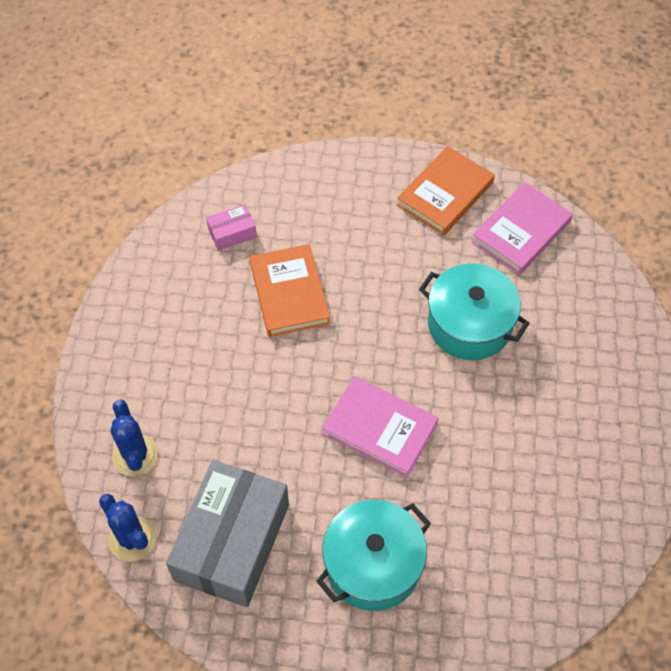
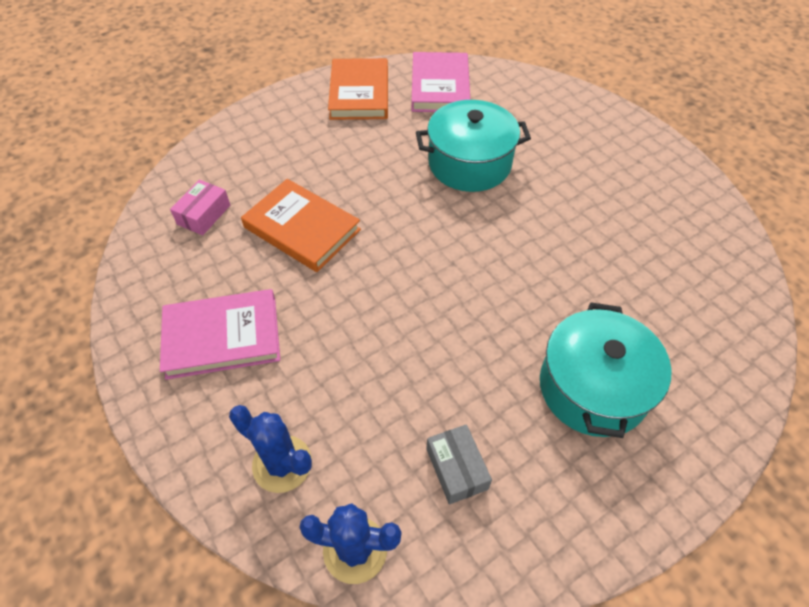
camera: 40 degrees left, 5 degrees down
(232, 542) = (457, 469): grey box -> grey box, size x0.43
(379, 428) = (483, 278): pink book -> pink book (222, 337)

